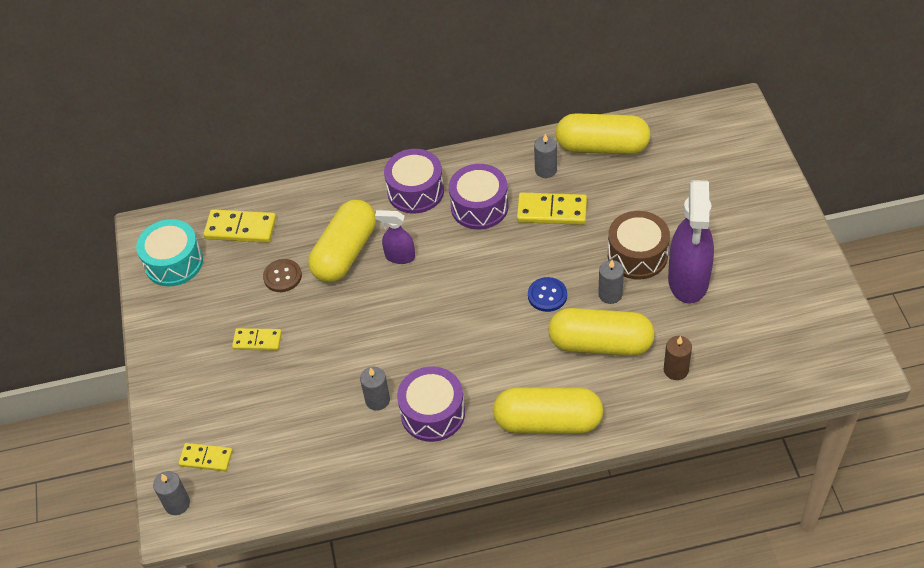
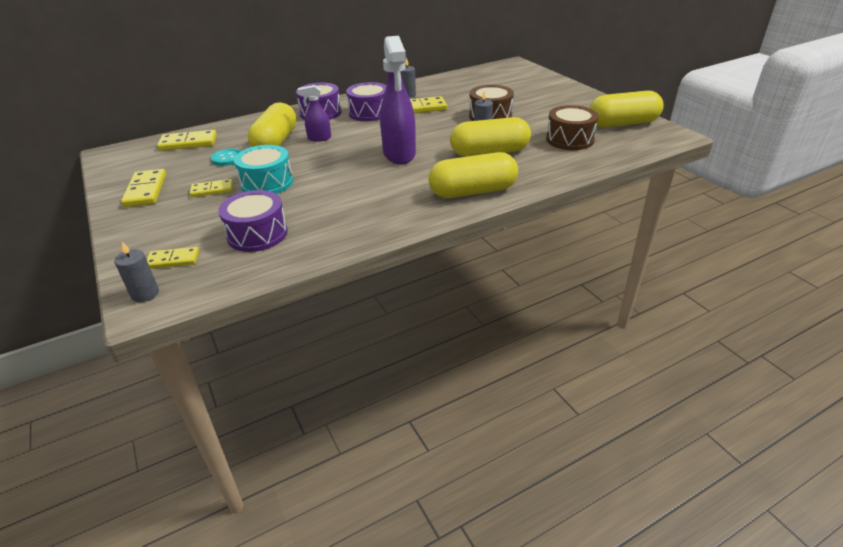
camera: 20 degrees left, 15 degrees down
(174, 262) = (132, 164): turquoise drum -> turquoise drum (267, 183)
(186, 323) = (146, 190): none -> yellow domino
(282, 276) = (227, 158): brown button -> turquoise button
(377, 400) = (326, 203): grey candle -> none
(433, 413) = (376, 202): purple drum -> purple drum (257, 234)
(547, 295) = (437, 139): blue button -> none
(602, 147) = (440, 84): yellow capsule -> yellow capsule (622, 124)
(676, 370) = (551, 155): brown candle -> none
(688, 281) = (531, 120): purple spray bottle -> purple spray bottle (399, 154)
(716, 340) = (569, 139): none -> brown drum

